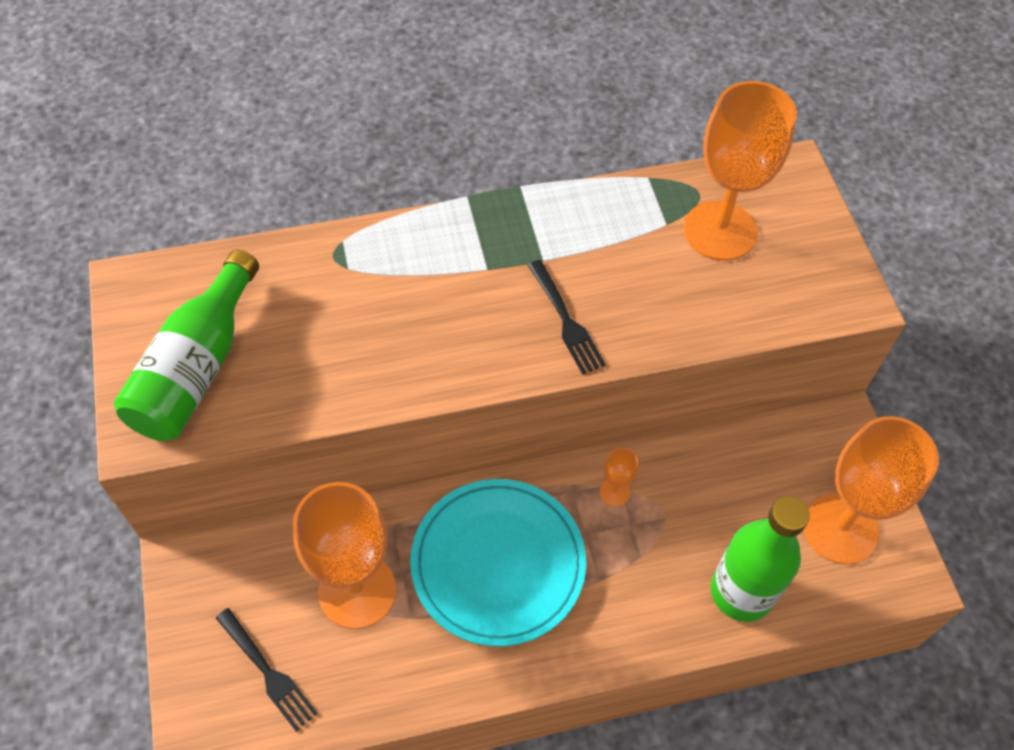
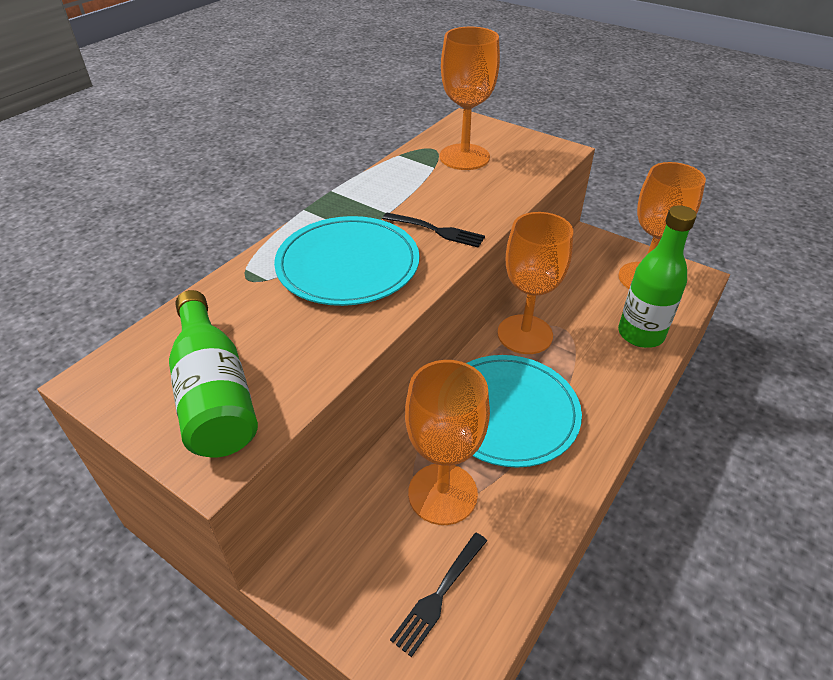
camera: 40 degrees left, 15 degrees down
(267, 671) = (439, 594): black fork -> black fork turned 120 degrees clockwise
(434, 303) = (348, 265): none -> turquoise plate
(614, 492) = (525, 334): orange goblet -> orange goblet, size x2.39

